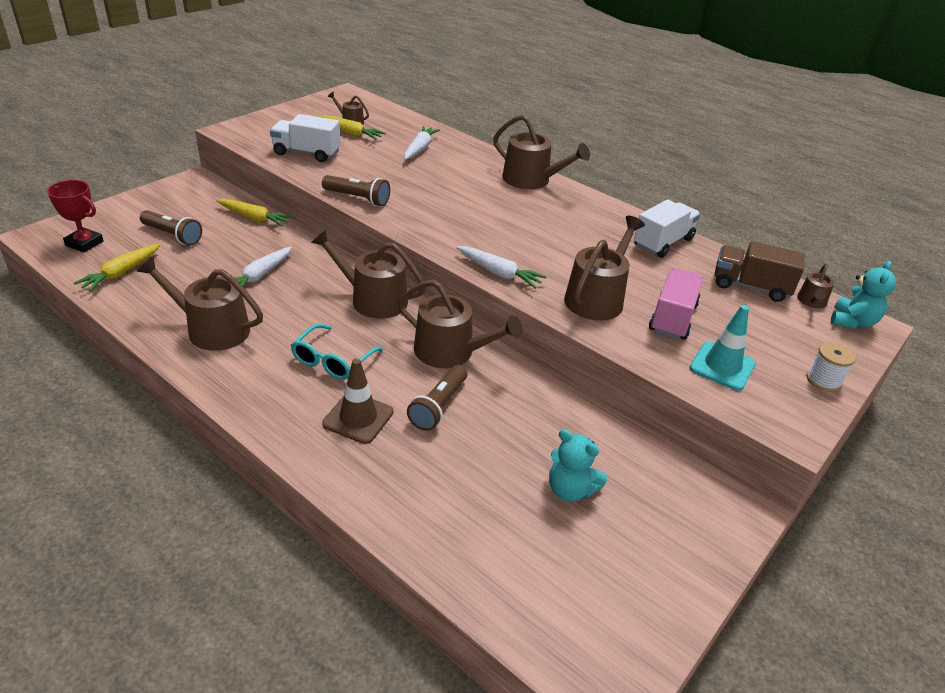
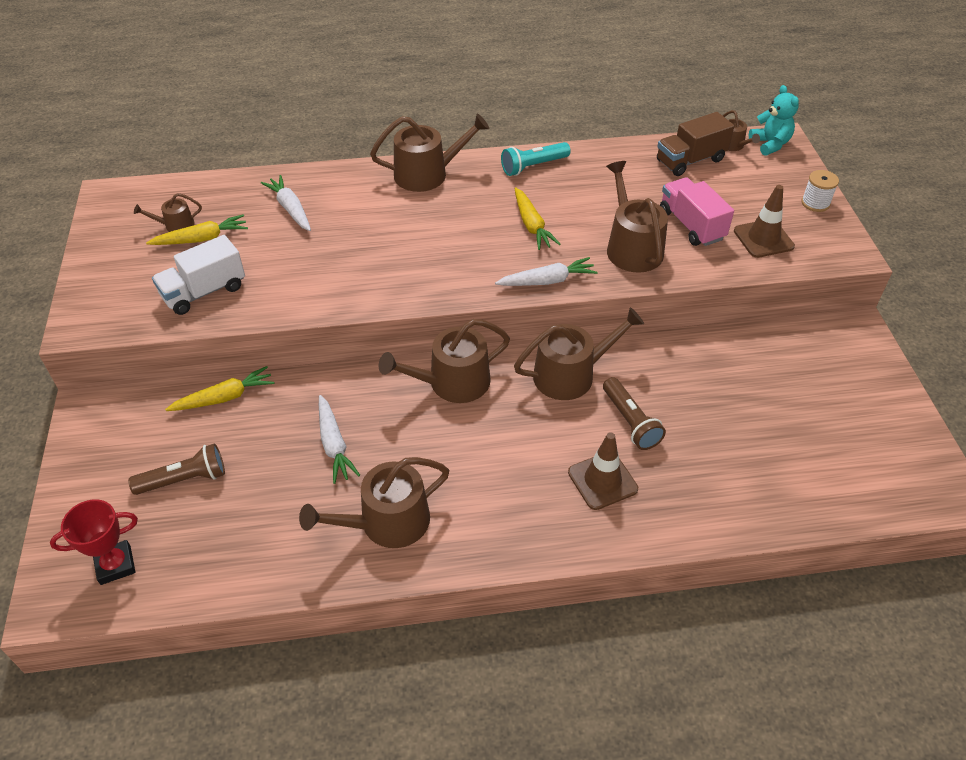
camera: 45 degrees left, 10 degrees up
(121, 273) = (213, 555): yellow carrot -> yellow carrot (531, 225)
(332, 360) = (514, 458): turquoise glasses -> none
(357, 198) = (335, 302): brown flashlight -> none
(570, 490) = (776, 402): turquoise teddy bear -> none
(612, 217) = (533, 166): none -> turquoise flashlight
(663, 243) = (595, 164): white truck -> none
(722, 366) = (763, 239): turquoise traffic cone -> brown traffic cone

